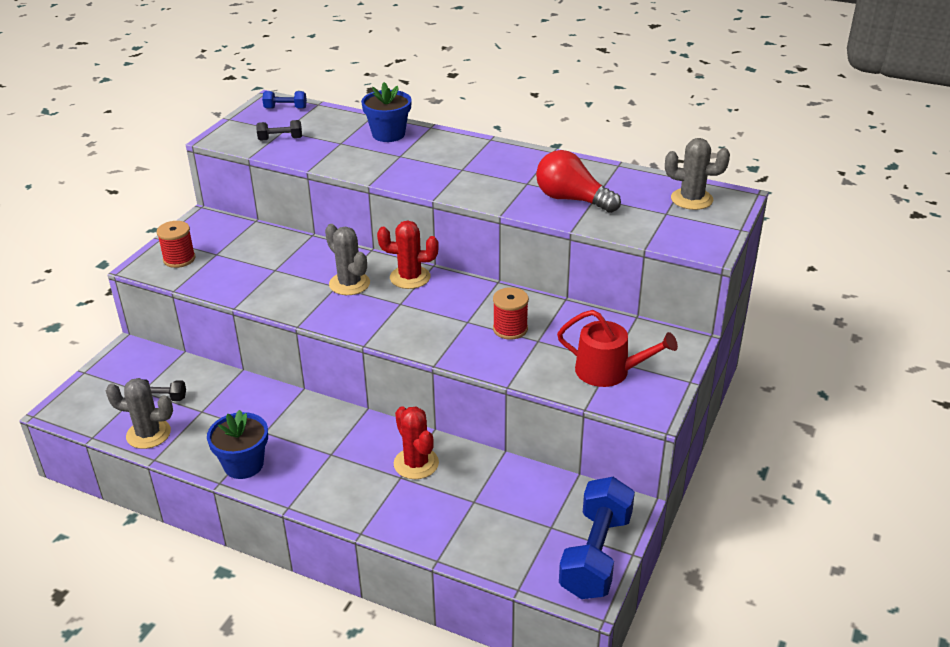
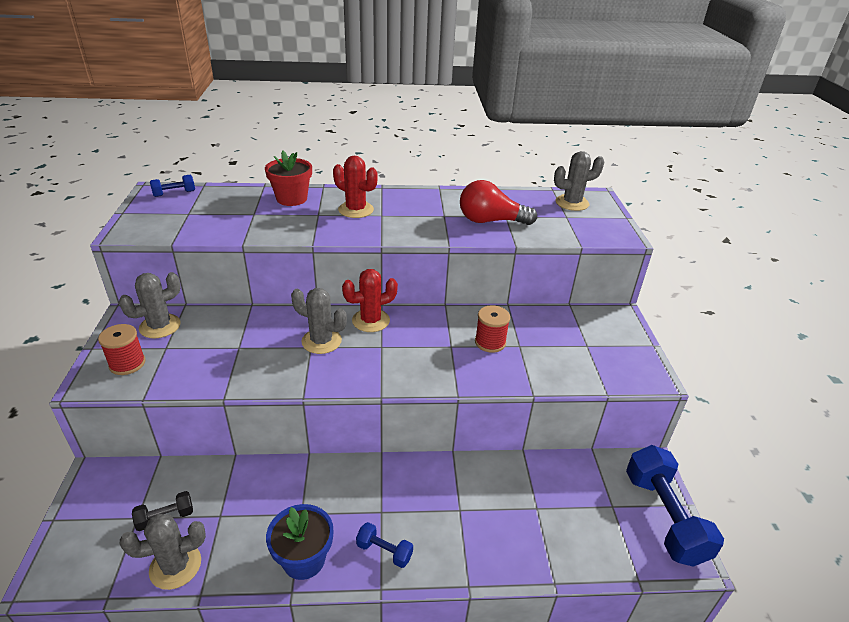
camera: 30 degrees left, 0 degrees up
(223, 234) = (160, 326): none -> grey cactus
(280, 139) = (191, 221): black dumbbell -> none
(311, 483) = (384, 551): none -> blue dumbbell
(388, 134) = (291, 199): blue flower pot -> red flower pot
(416, 463) = (463, 490): red cactus -> red cactus (356, 210)
(609, 371) = (593, 355): red watering can -> none

